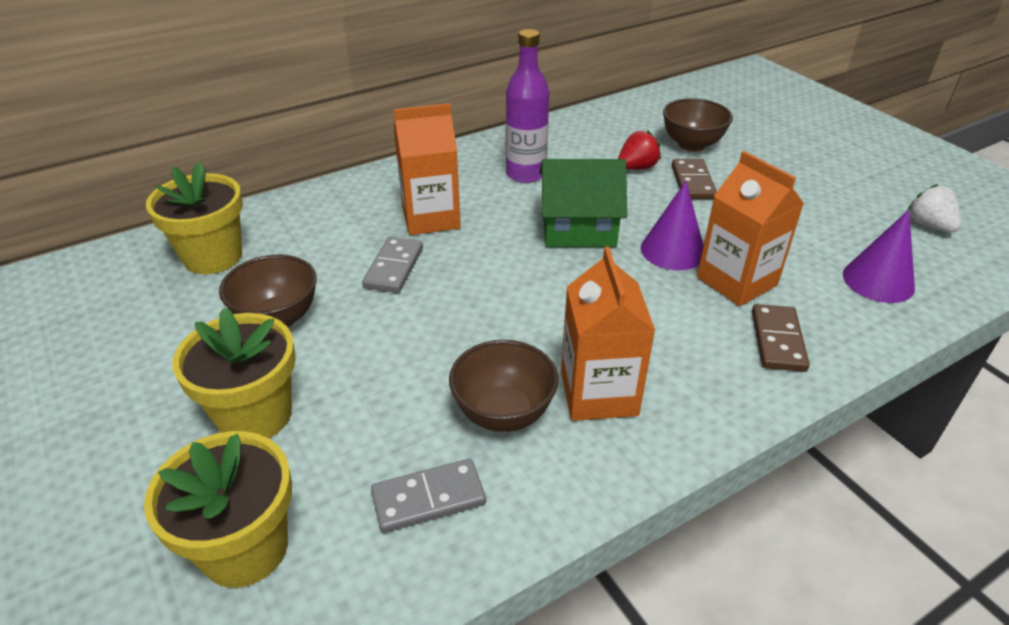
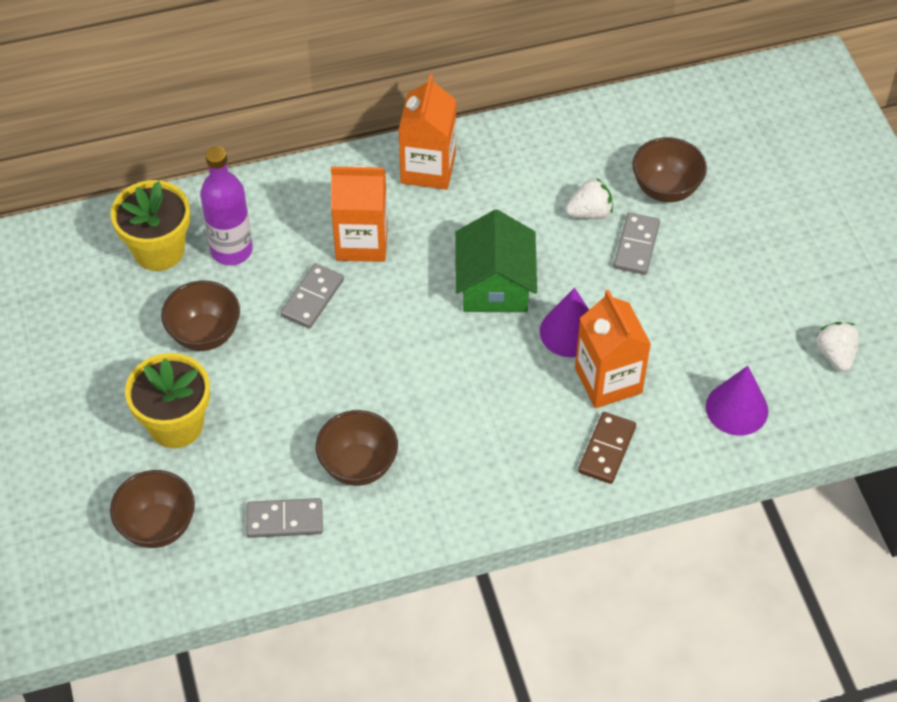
camera: 15 degrees right, 15 degrees up
(245, 548) = (158, 526): yellow flower pot -> brown bowl
(525, 174) = (473, 198): purple bottle -> purple bottle (231, 250)
(578, 228) = (495, 285): green house -> green house turned 75 degrees clockwise
(598, 393) = (437, 465): orange carton -> orange carton (428, 168)
(636, 168) = (589, 213): red strawberry -> white strawberry
(693, 182) = (636, 246): brown domino -> grey domino

